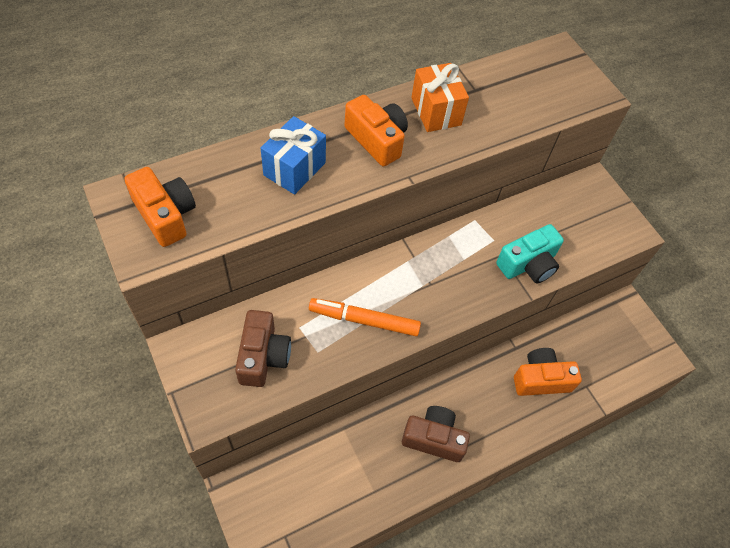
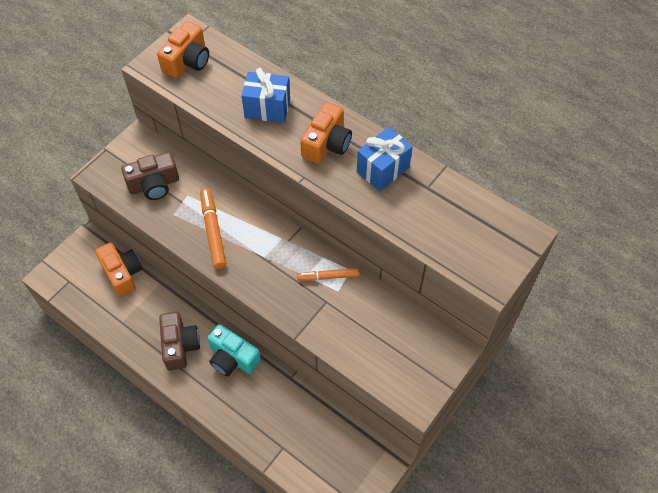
camera: 70 degrees right, 0 degrees up
(436, 111) = (383, 169): orange gift -> blue gift
(474, 241) = (328, 277): none -> orange marker
(528, 264) = (328, 324): turquoise camera -> turquoise camera (232, 358)
(541, 379) = (270, 408): orange camera -> orange camera (122, 274)

